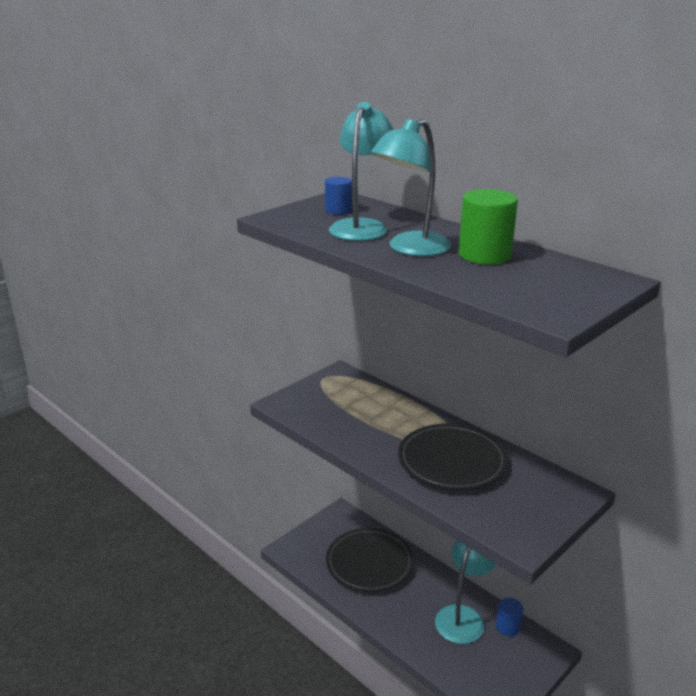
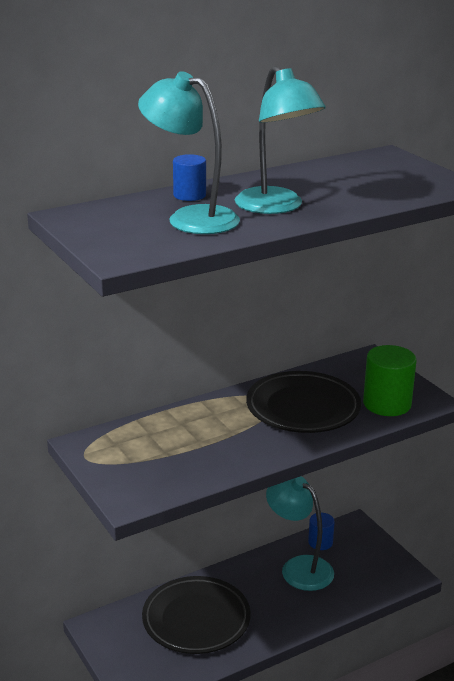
camera: 75 degrees left, 0 degrees up
(338, 210) = (122, 221): blue cylinder -> blue cylinder (189, 195)
(484, 255) = (309, 183): green cylinder -> green cylinder (387, 404)

